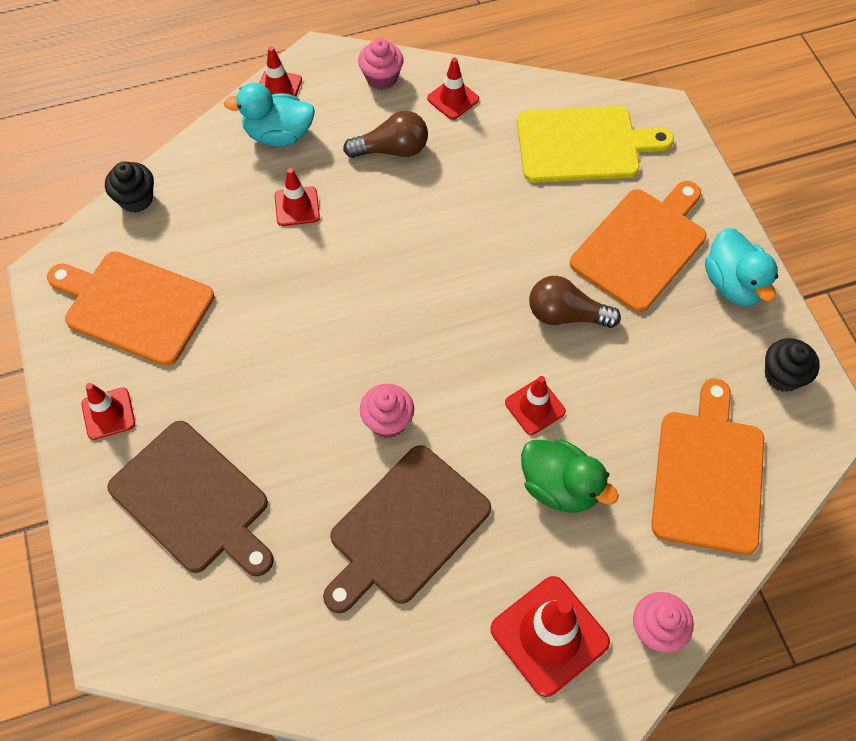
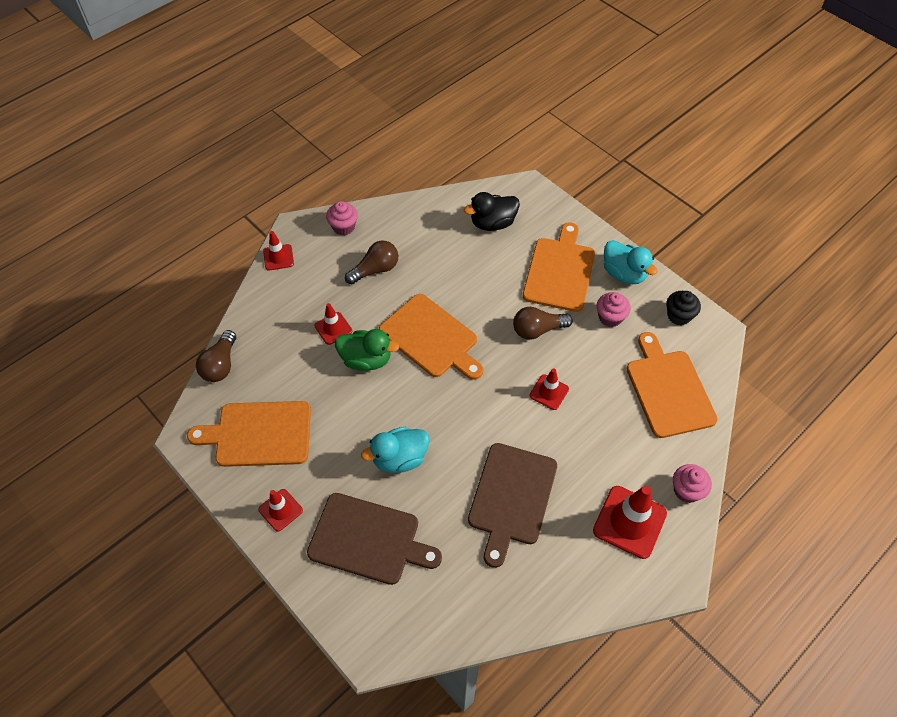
camera: 25 degrees left, 5 degrees down
(136, 199) = (221, 365): black cupcake -> brown light bulb
(279, 135) = (295, 287): turquoise duck -> turquoise duck (400, 458)
(388, 421) = (465, 438): pink cupcake -> pink cupcake (610, 317)
(416, 268) = (431, 338): none -> orange cutting board
(453, 99) = (397, 224): red traffic cone -> none
(560, 486) = (589, 433): green duck -> green duck (366, 360)
(583, 144) = (492, 223): yellow cutting board -> black duck

